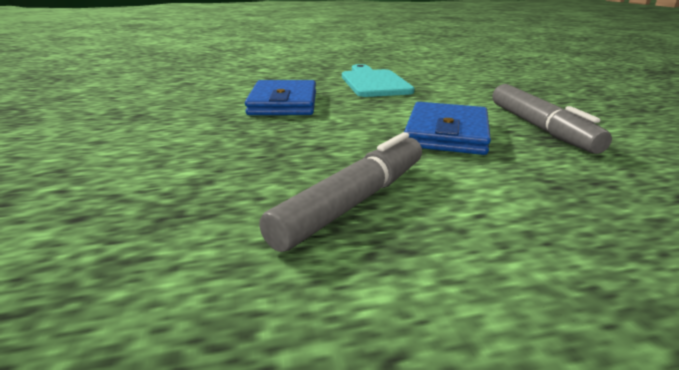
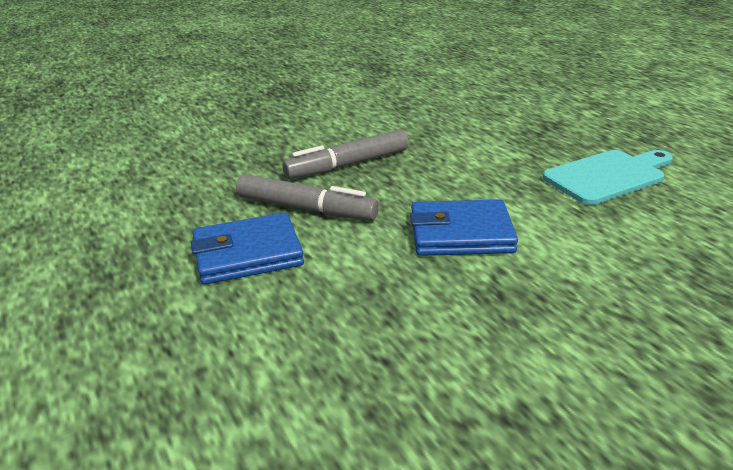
camera: 75 degrees right, 5 degrees up
(283, 103) = (480, 147): blue wallet -> blue wallet (247, 254)
(539, 127) = (527, 290): grey marker -> grey marker (348, 165)

